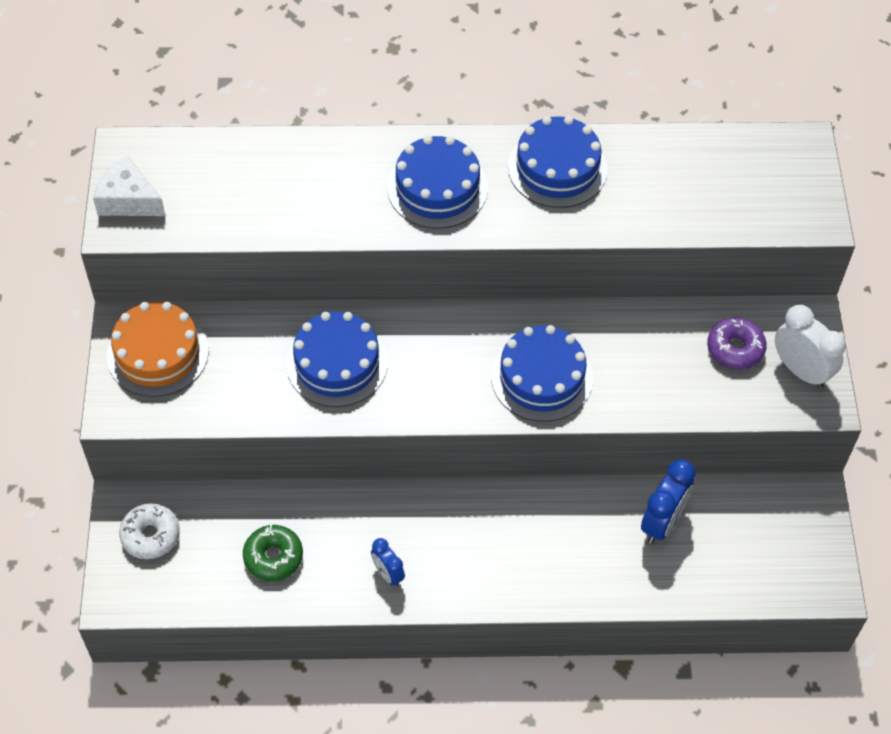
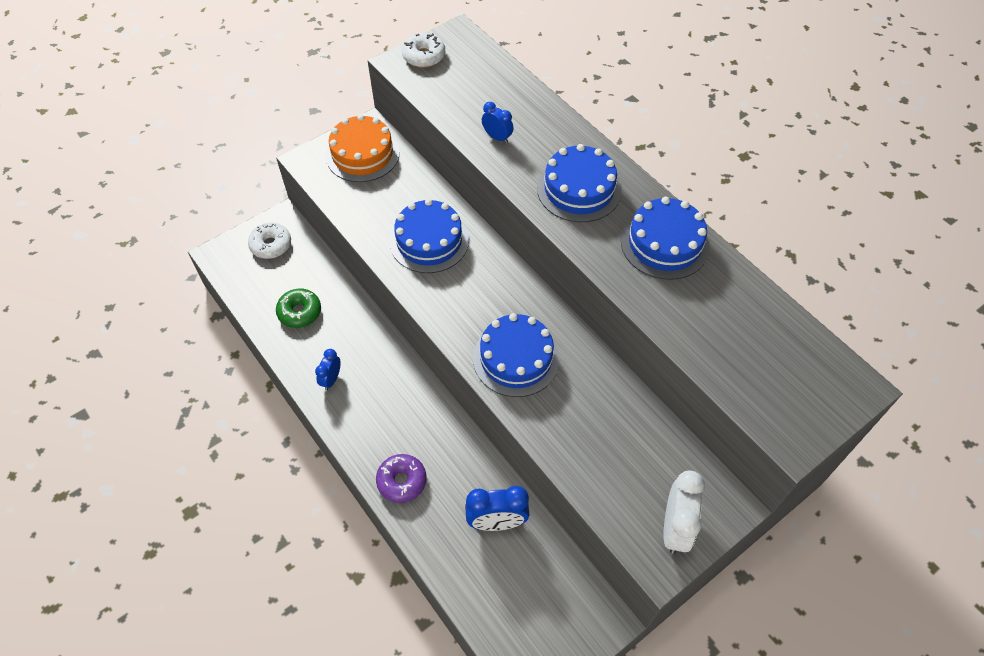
camera: 55 degrees right, 0 degrees up
(129, 200) = (424, 56): white cheese -> white donut
(309, 209) = (497, 137): none -> blue clock
(735, 349) = (652, 468): purple donut -> purple donut (402, 481)

